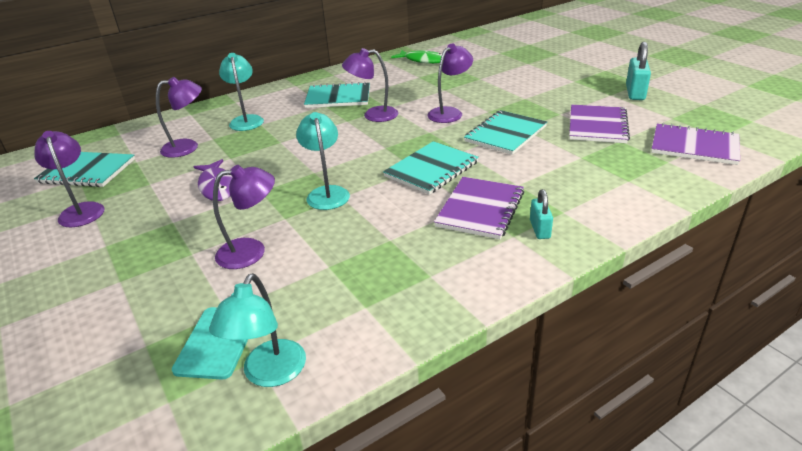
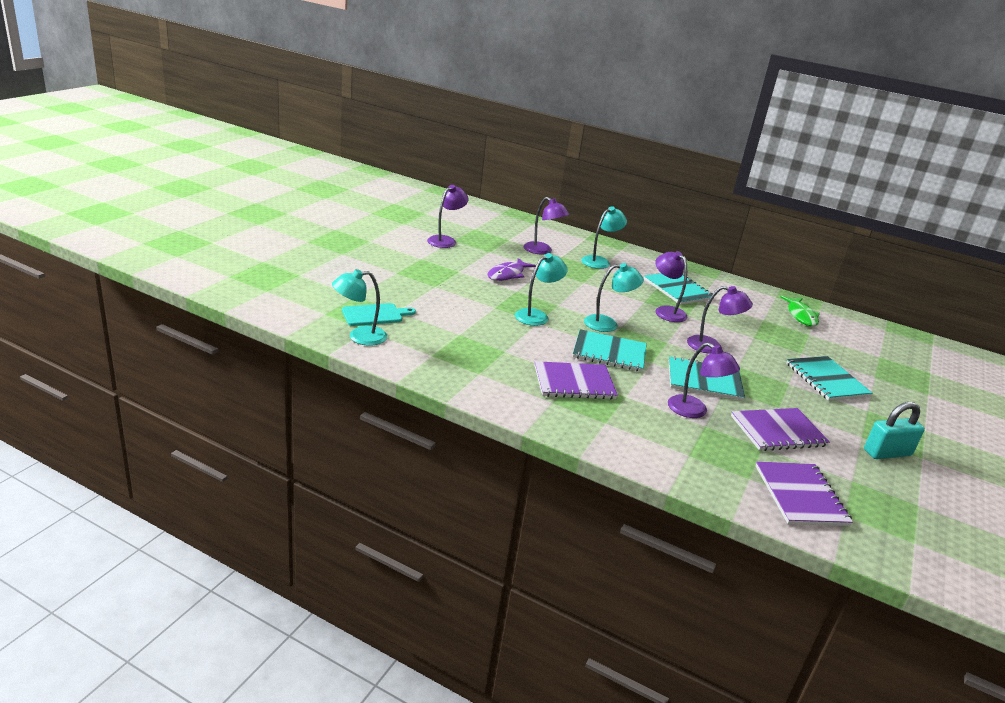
camera: 55 degrees right, 5 degrees down
(87, 171) = (484, 228): turquoise notebook -> turquoise notebook (826, 380)
(251, 251) = (452, 304): purple lamp -> purple lamp (694, 411)
(375, 153) = (608, 324): none -> turquoise lamp
(539, 229) = (571, 413): turquoise padlock -> none

